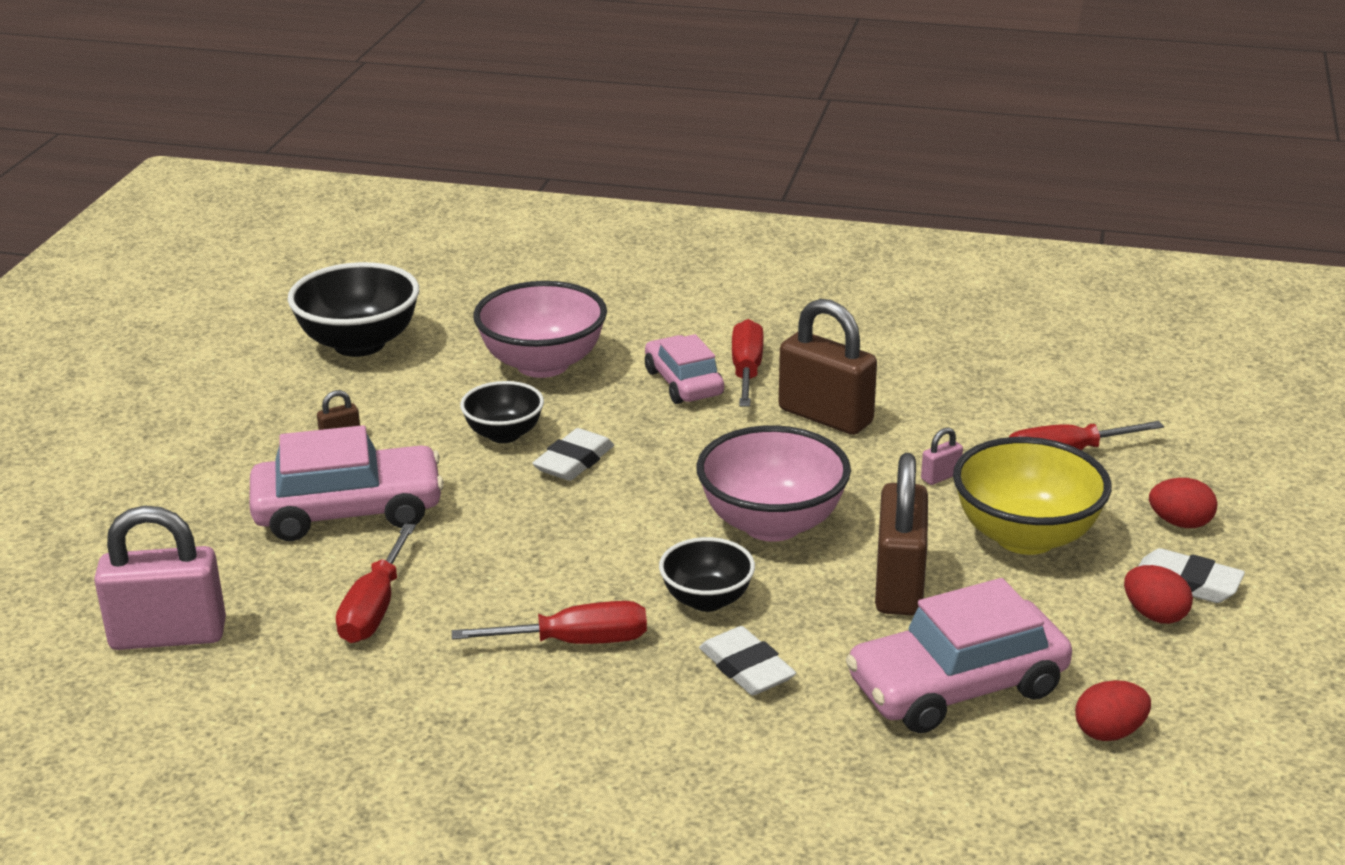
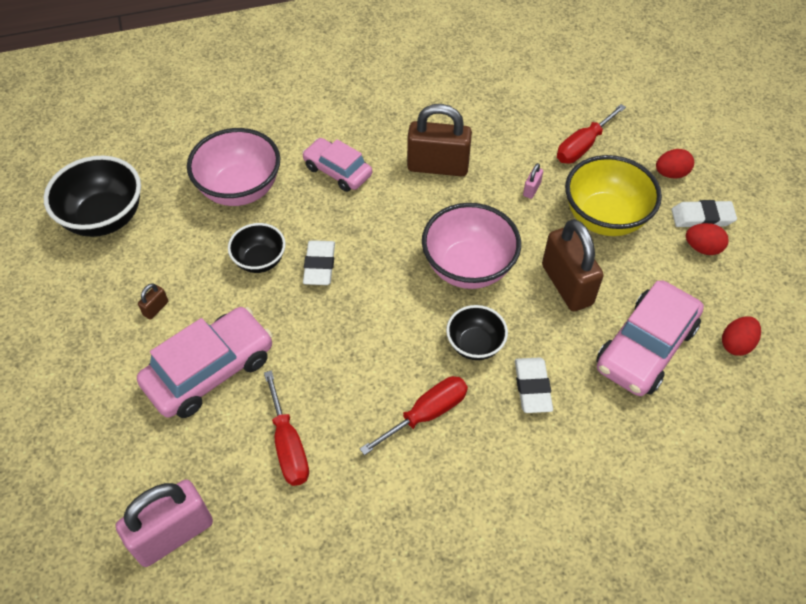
camera: 30 degrees left, 25 degrees up
(747, 371) = (367, 146): red screwdriver -> none
(747, 668) = (532, 387): white eraser -> white eraser turned 60 degrees clockwise

